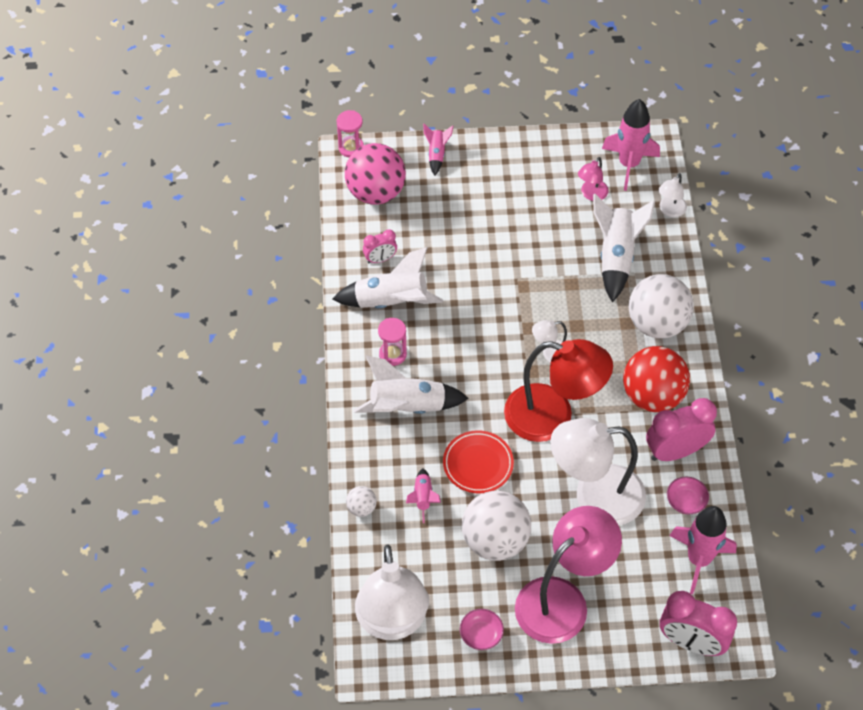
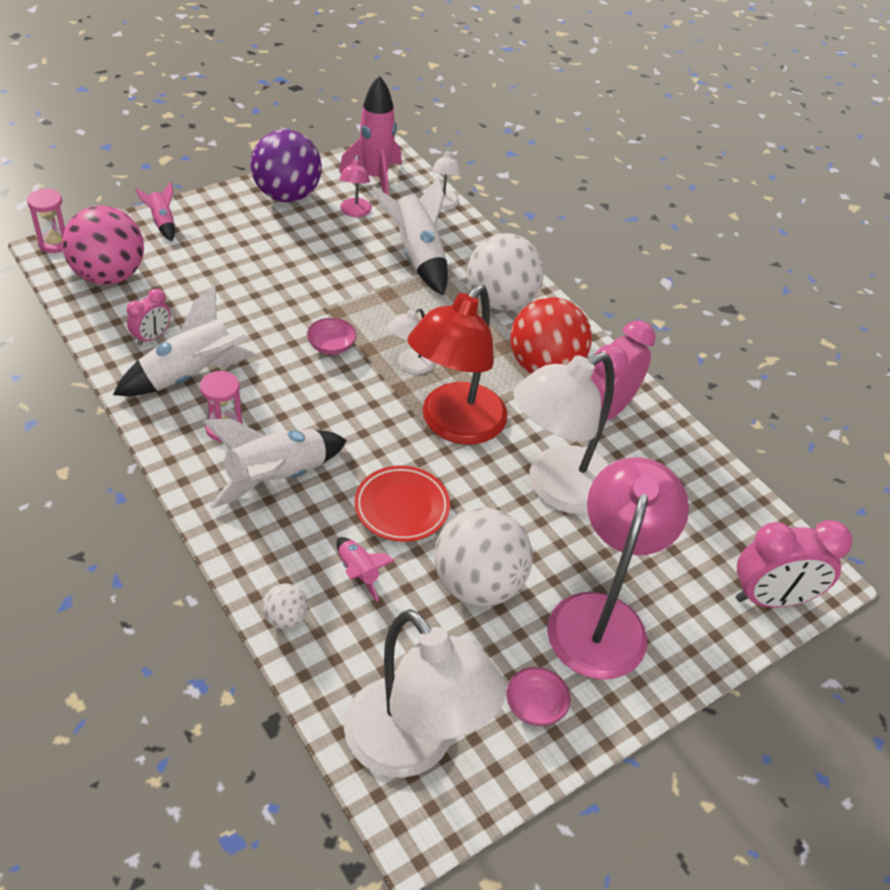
camera: 35 degrees left, 10 degrees down
(546, 159) = (287, 195): none -> purple ball
(552, 417) = (454, 425): red lamp -> red lamp turned 135 degrees clockwise
(686, 501) = (653, 454): pink bowl -> pink bowl (331, 346)
(699, 560) = (711, 507): pink rocket -> none

